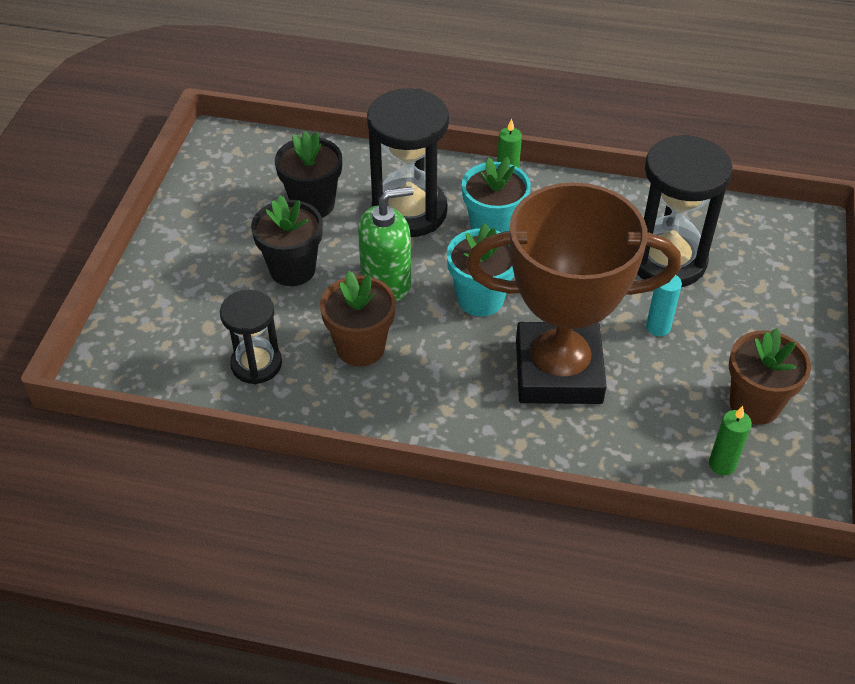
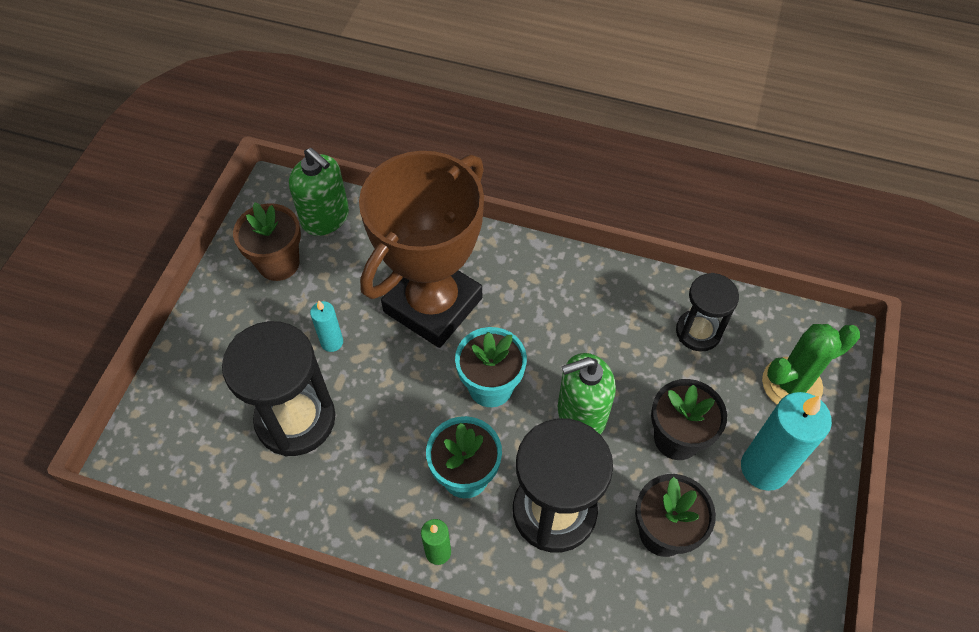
camera: 175 degrees left, 10 degrees up
(165, 321) = (791, 384): none -> green cactus
(212, 252) = (764, 468): none -> turquoise candle
(360, 347) = (605, 342): brown flower pot -> none
(558, 371) = (433, 305): brown trophy -> brown trophy turned 60 degrees counterclockwise
(722, 464) = (325, 218): green candle -> green soap dispenser

